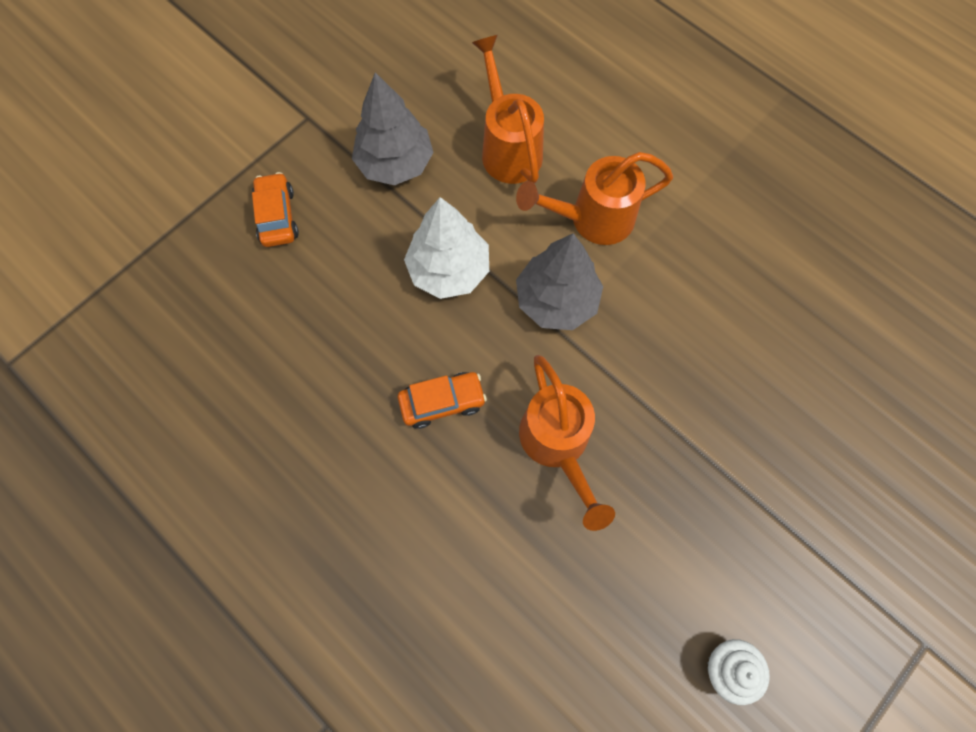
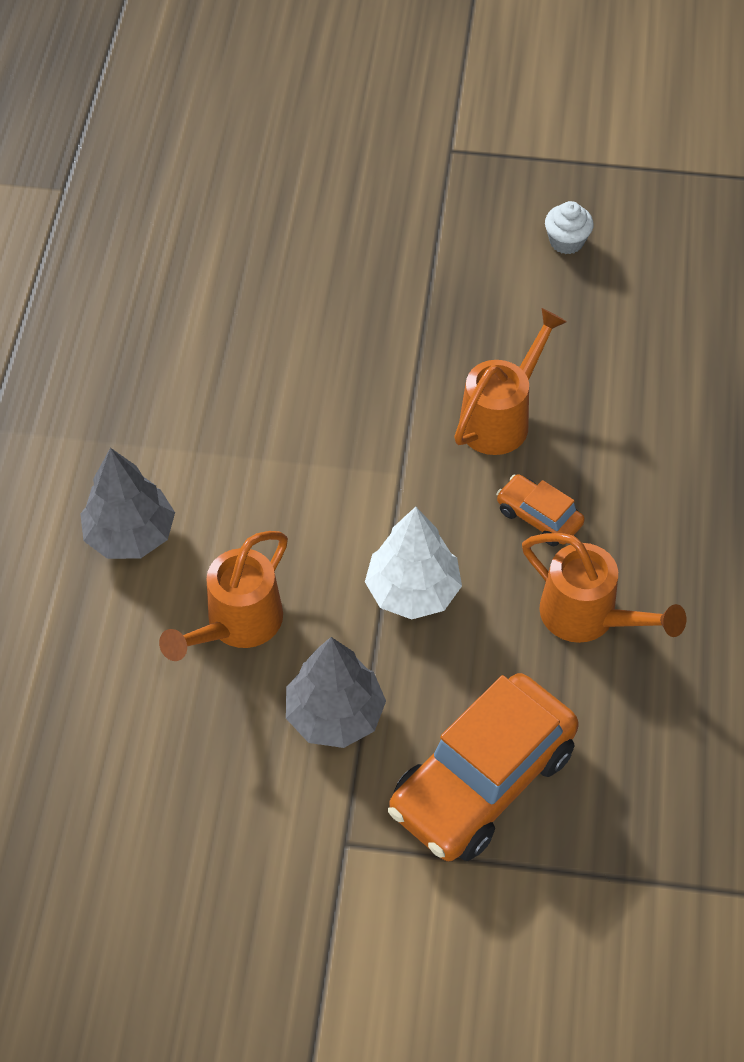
camera: 125 degrees left, 15 degrees down
(277, 216) = (482, 780): orange car -> orange car, size x2.12
(556, 300) = (373, 490): grey tree -> grey tree (130, 534)
(593, 219) = (265, 508): orange watering can -> orange watering can (588, 617)

